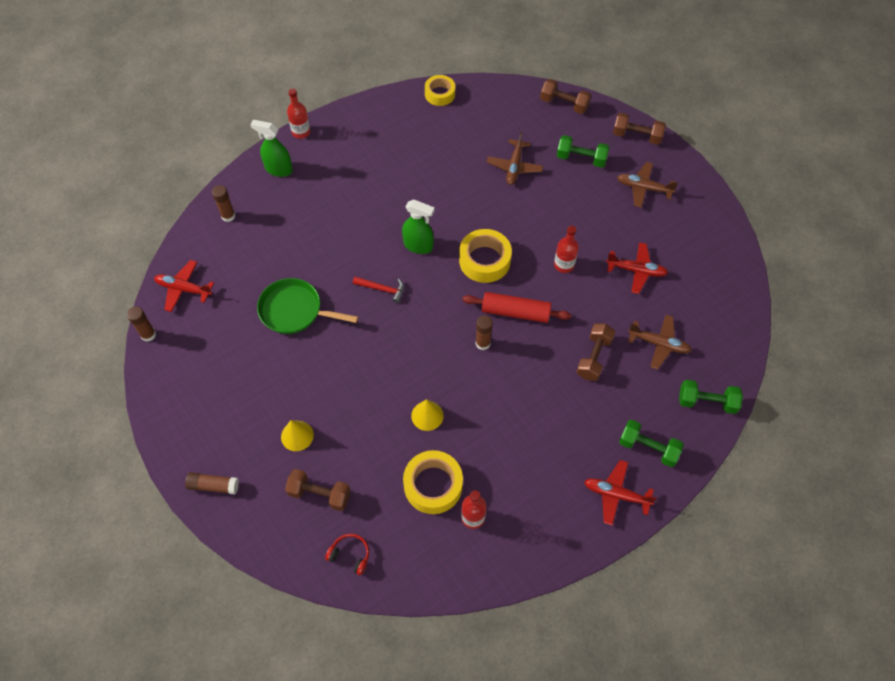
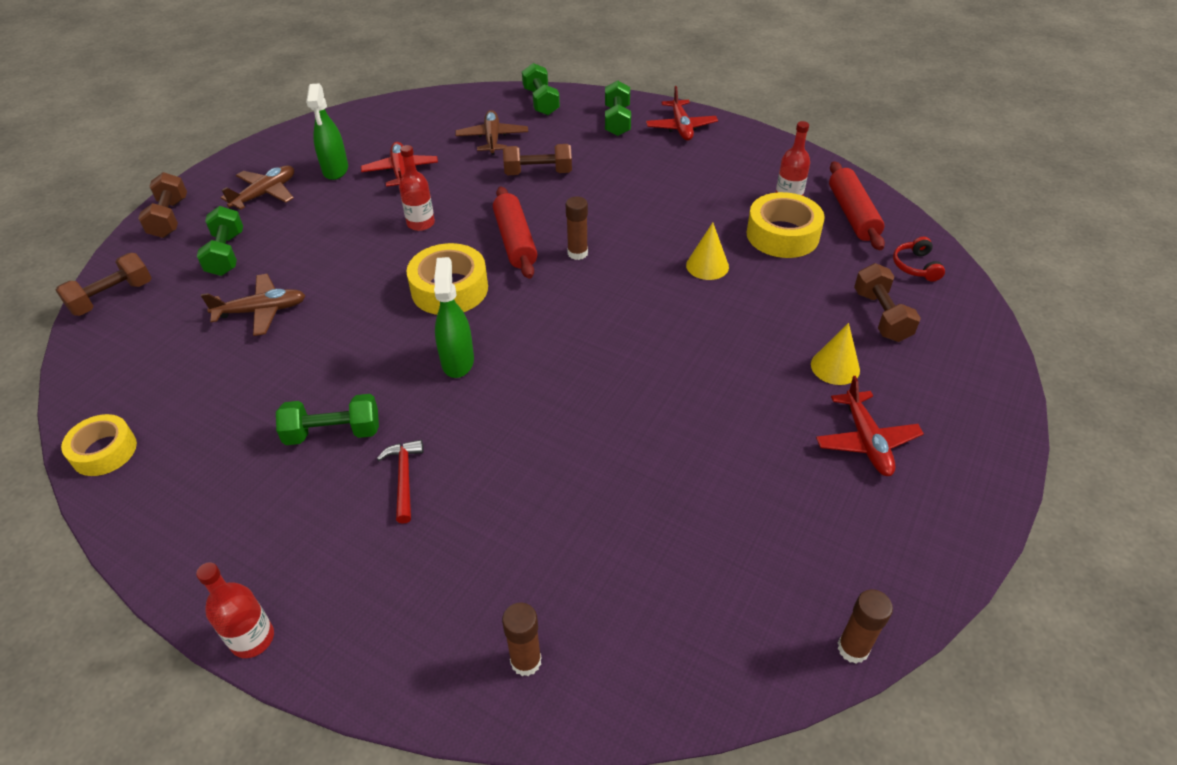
camera: 115 degrees left, 15 degrees down
(183, 289) = (728, 645): red plane -> red plane (866, 441)
(213, 486) = (976, 419): brown glue stick -> none
(278, 169) = (370, 630): green spray bottle -> green spray bottle (335, 170)
(294, 310) = (658, 456): green pan -> none
(382, 289) = (556, 371): red hammer -> red hammer (404, 478)
(398, 180) = (333, 433): none -> green dumbbell
(430, 553) = (852, 214): none -> red rolling pin
(564, 104) = (112, 297): brown dumbbell -> brown dumbbell turned 45 degrees clockwise
(643, 188) = (265, 194): brown plane -> brown plane turned 135 degrees counterclockwise

